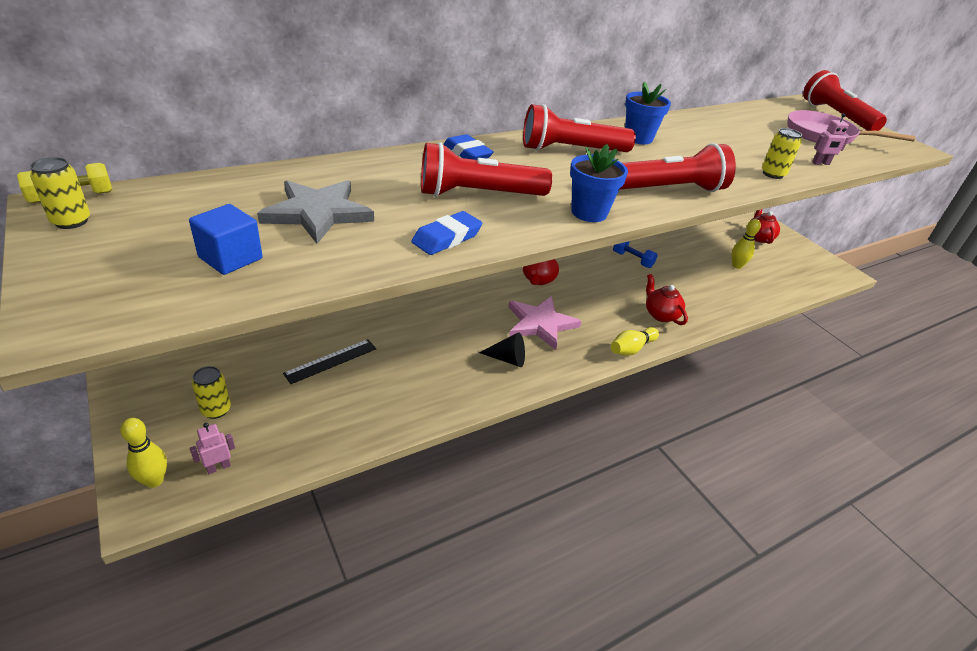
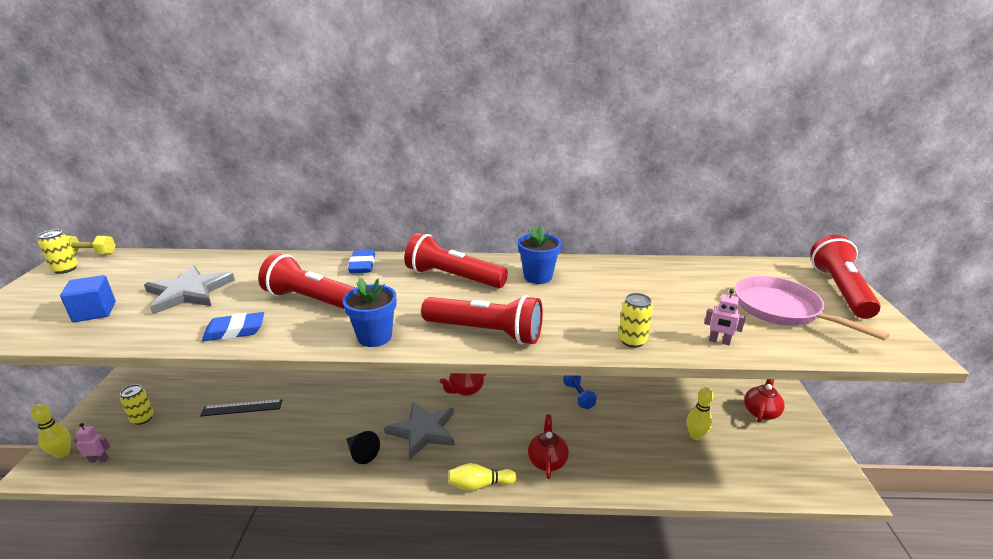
camera: 35 degrees right, 10 degrees down
(540, 324) = (423, 431): pink star -> grey star

